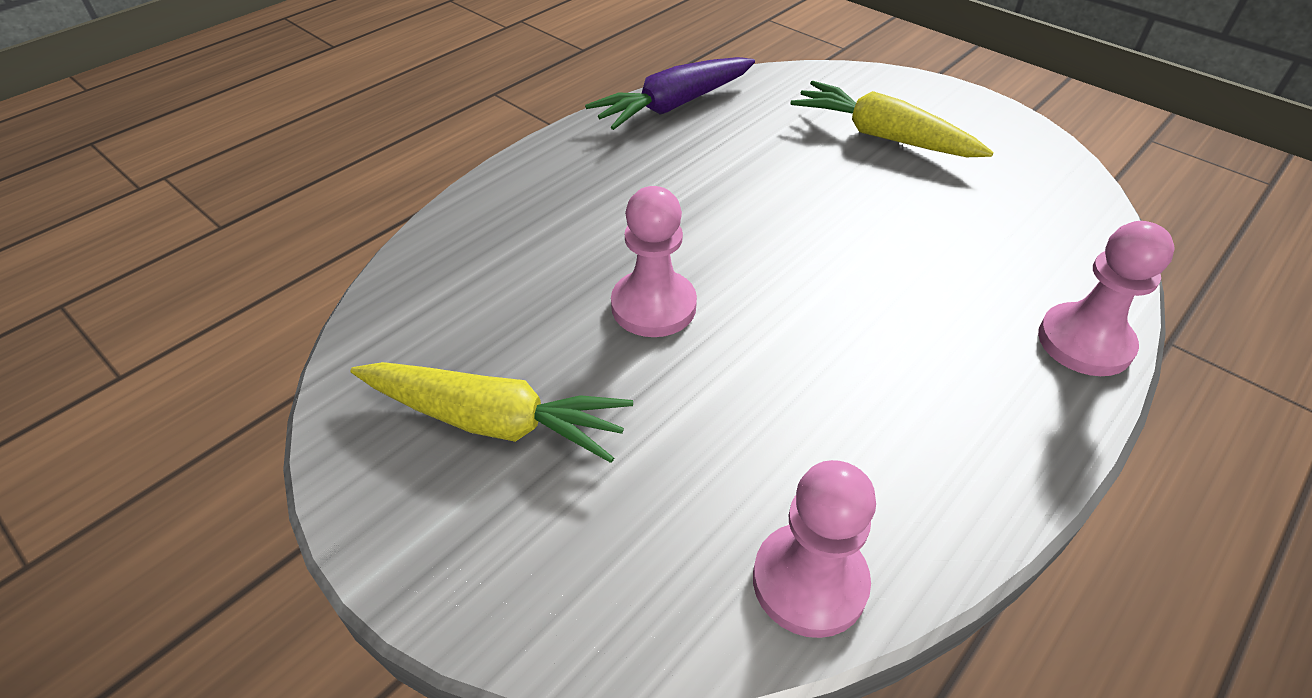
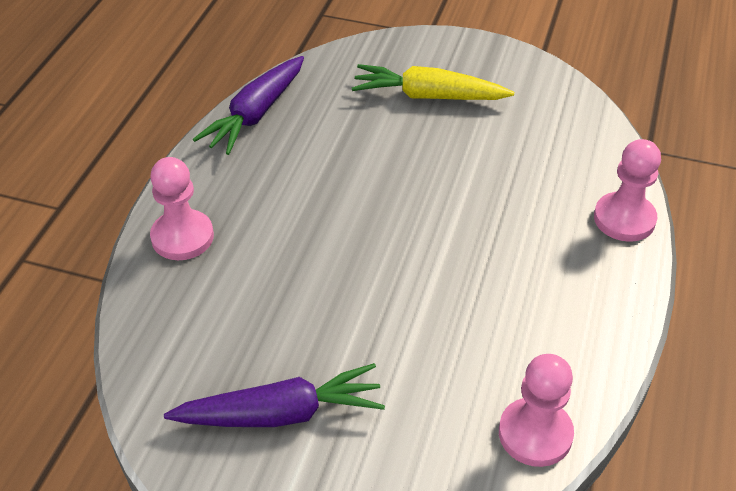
camera: 25 degrees left, 0 degrees up
(493, 421) = (281, 413): yellow carrot -> purple carrot
(653, 306) = (340, 290): pink pawn -> pink pawn (182, 237)

